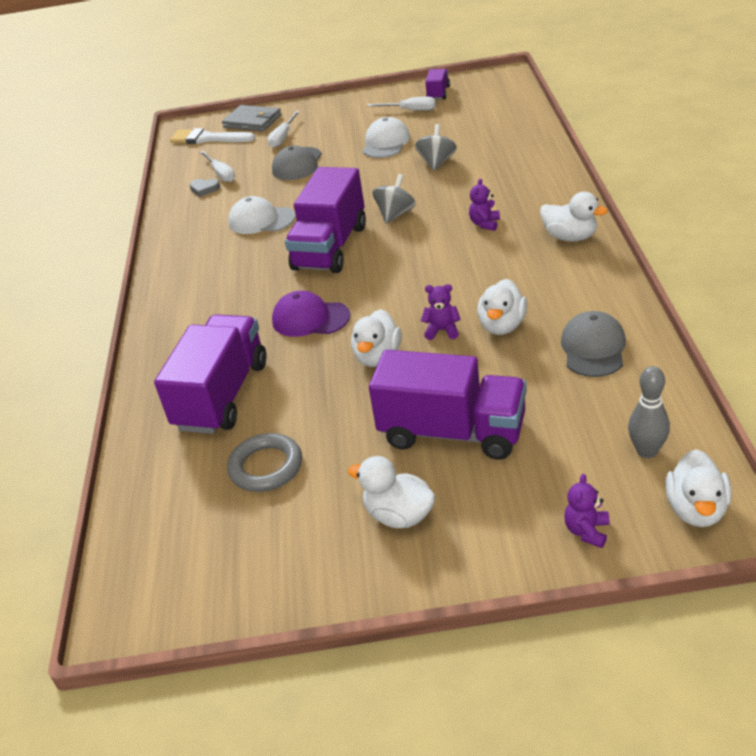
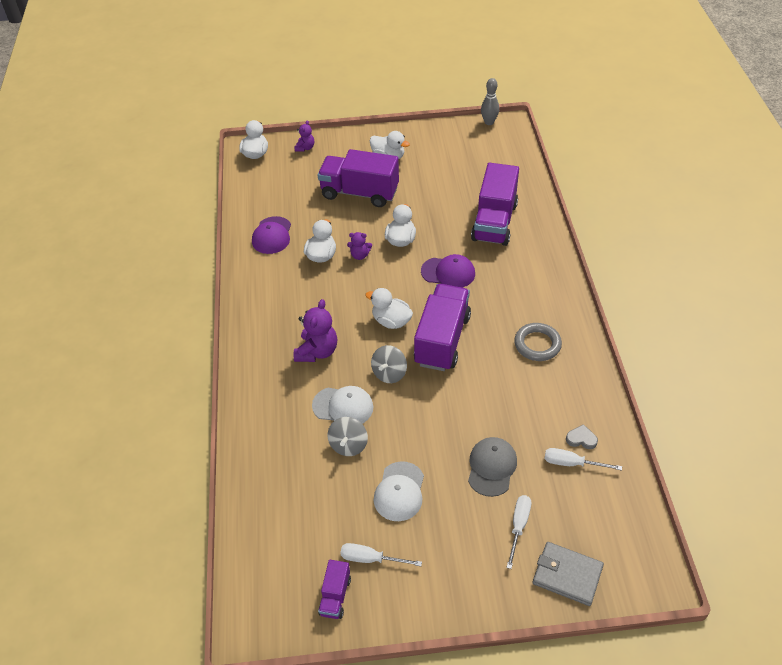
camera: 175 degrees right, 10 degrees up
(208, 138) = (613, 543): white brush -> none
(221, 174) = (572, 463): white screwdriver -> white screwdriver turned 45 degrees counterclockwise
(261, 220) = (509, 382): white cap -> white cap (343, 406)
(266, 467) = (458, 181): grey ring -> grey ring (537, 344)
(485, 224) = (317, 351): purple teddy bear -> purple teddy bear, size x1.77
(570, 237) = (256, 328): white duck -> white duck (391, 321)
(593, 348) = (272, 235): grey cap -> purple cap
(647, 451) = (266, 178): grey bowling pin -> grey bowling pin (489, 122)

